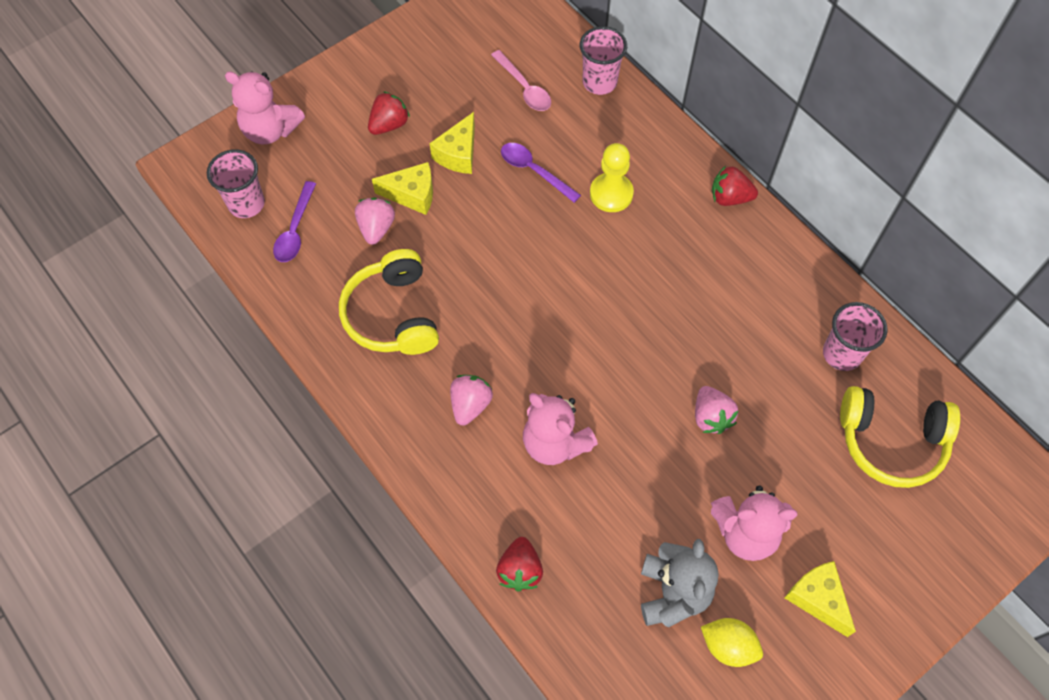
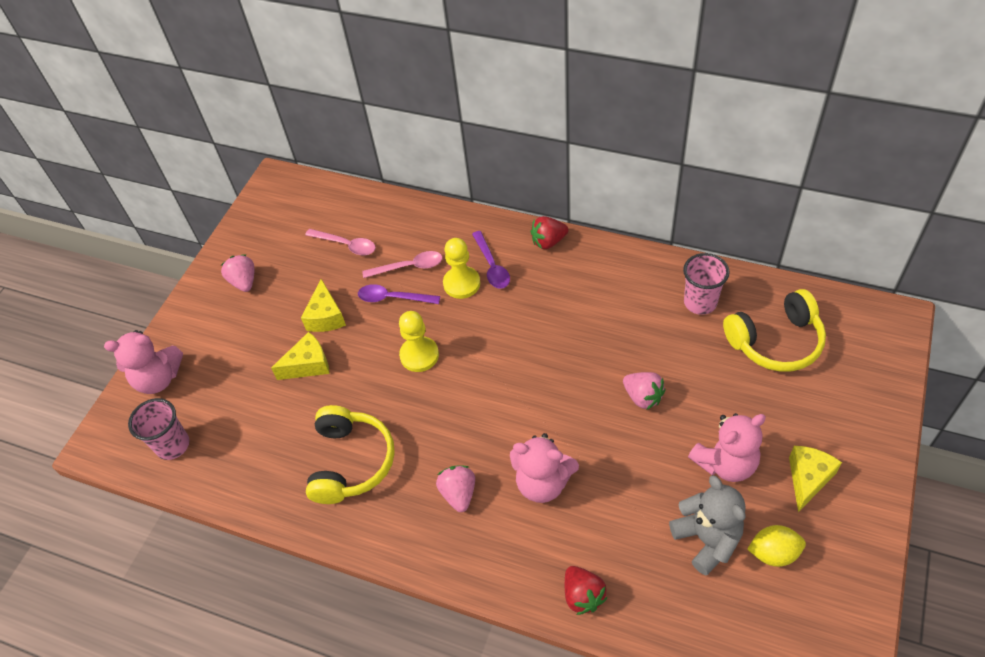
camera: 25 degrees left, 10 degrees down
(295, 230) = (228, 443): purple spoon -> purple spoon (492, 266)
(376, 228) = (295, 404): pink strawberry -> pink strawberry (244, 281)
(389, 124) = (256, 324): red strawberry -> none
(392, 315) = (351, 462): yellow headphones -> yellow headphones turned 135 degrees counterclockwise
(521, 245) = (419, 355): none -> yellow pawn
(571, 146) = (409, 267): none -> pink spoon
(599, 82) = (400, 213): pink cup -> none
(817, 598) = (808, 479): yellow cheese -> yellow cheese turned 90 degrees clockwise

